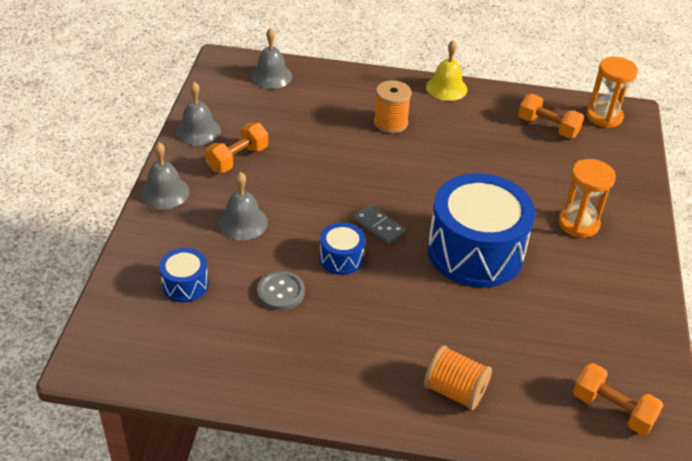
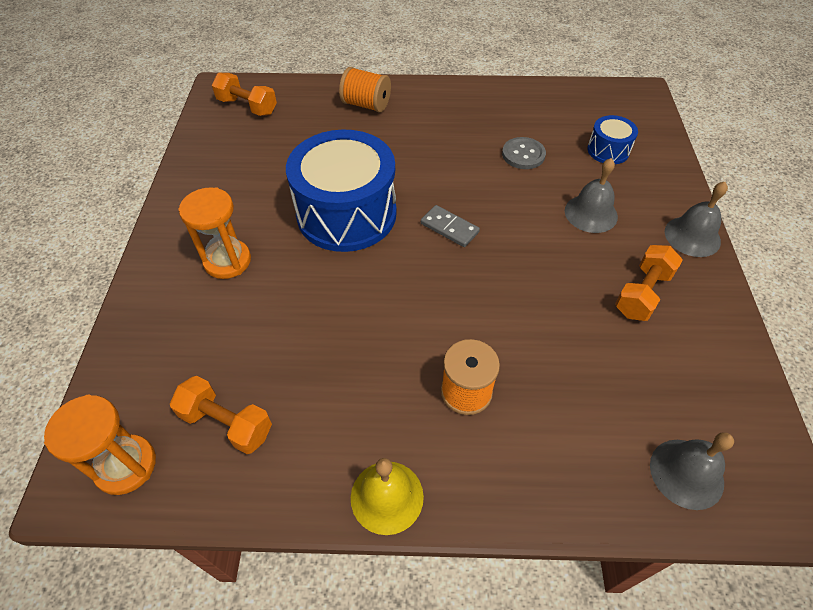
camera: 175 degrees right, 10 degrees up
(198, 131) = (718, 331): grey bell -> none
(341, 258) = (479, 190): blue drum -> none

